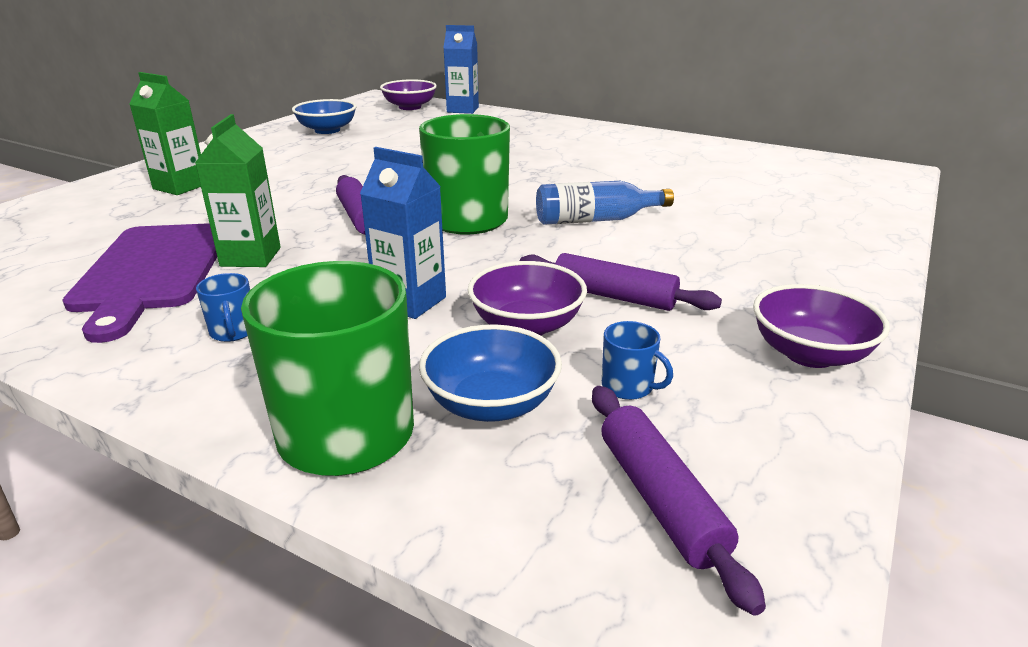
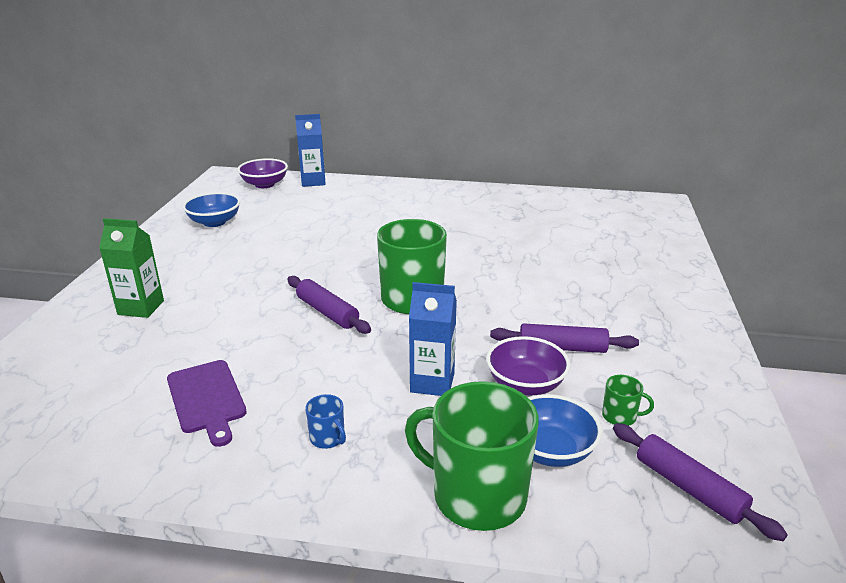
camera: 20 degrees left, 0 degrees up
(152, 271) = (206, 399): purple cutting board -> purple cutting board, size x0.66
(251, 257) = (275, 368): green carton -> none
(596, 220) = (502, 282): blue bottle -> none
(628, 386) = (620, 416): blue mug -> green mug
(809, 354) = (702, 367): purple bowl -> none

